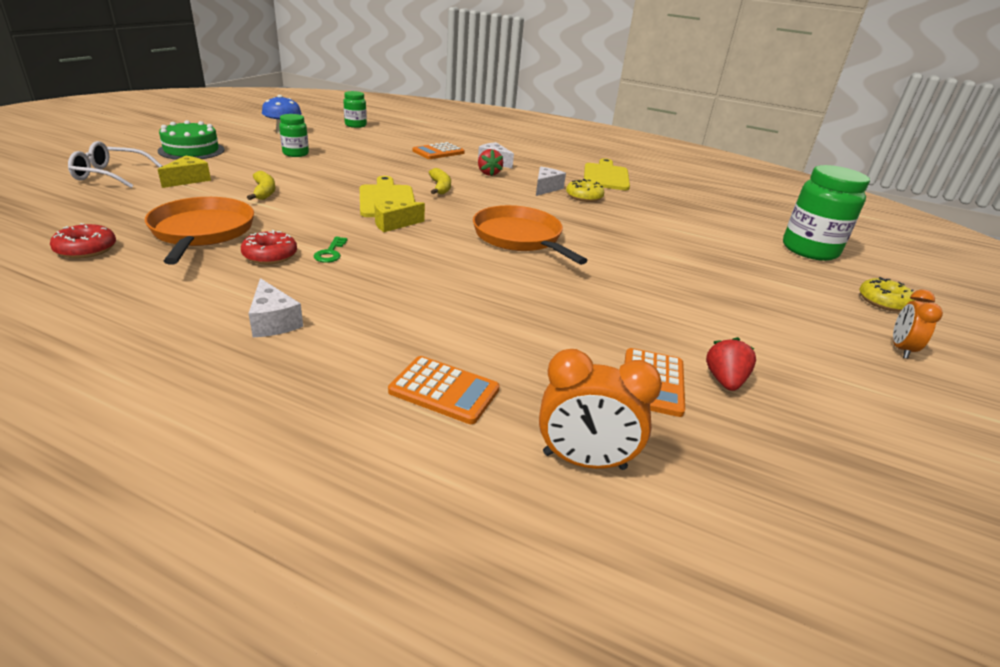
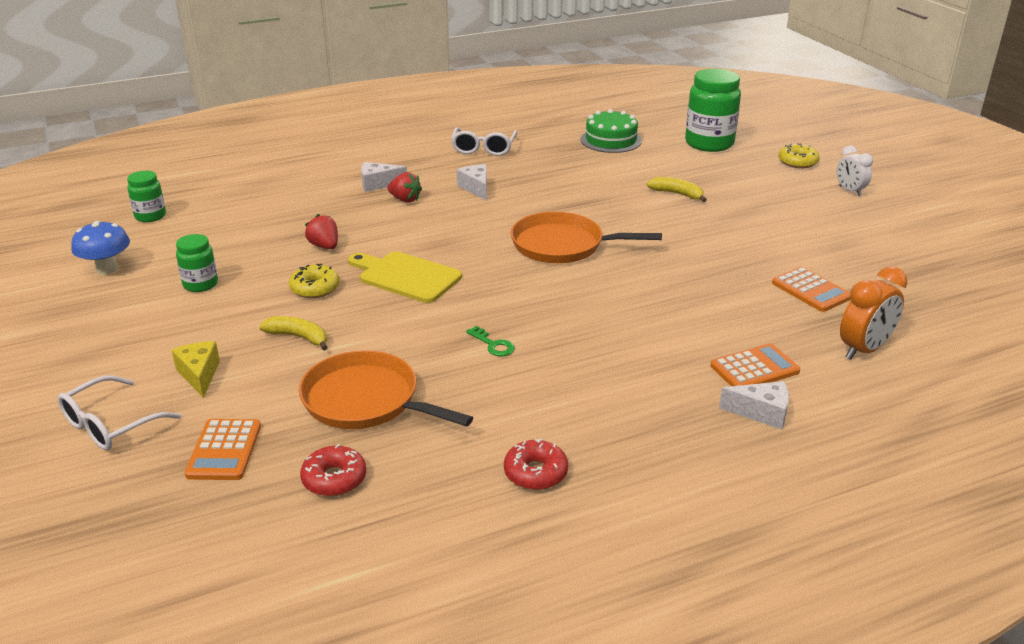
camera: 45 degrees left, 0 degrees up
(191, 150) = (91, 349): green cake -> green cake (611, 140)
(270, 255) = (465, 377): red donut -> red donut (535, 473)
(273, 321) = (593, 409): white cheese -> white cheese (761, 413)
(393, 224) = (466, 293): yellow cheese -> none
(438, 152) = (310, 201): orange calculator -> orange calculator (224, 450)
(440, 187) = (409, 237): yellow banana -> yellow banana (677, 194)
(584, 197) = (516, 180): yellow donut -> yellow donut (315, 288)
(606, 176) = (483, 148): yellow cutting board -> white glasses
(724, 381) = (830, 265): red strawberry -> red strawberry (324, 246)
(900, 349) = (849, 191): orange clock -> white clock

